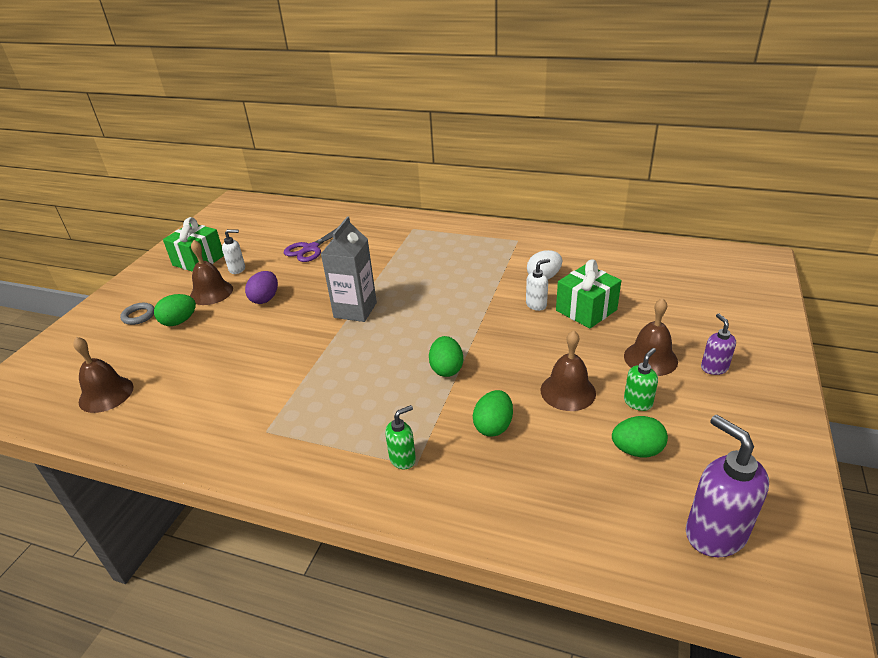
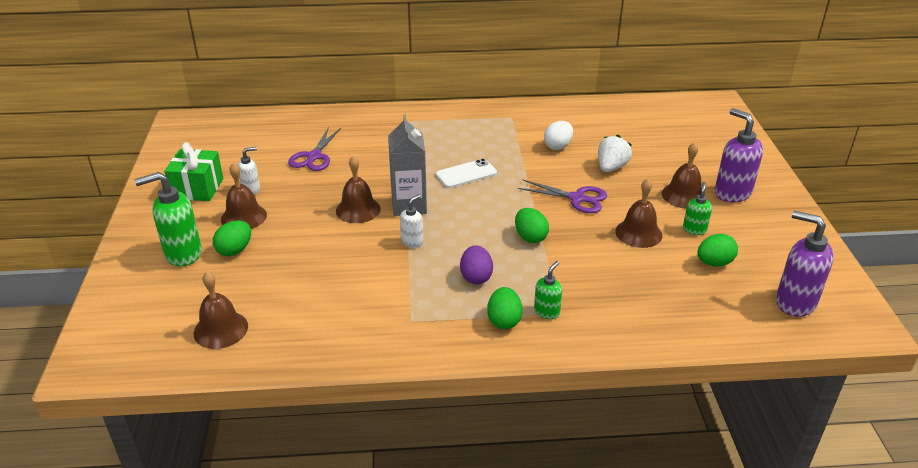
camera: 25 degrees left, 0 degrees up
(139, 316) = (183, 254): grey ring -> green soap dispenser
(265, 299) = (308, 212): purple egg -> purple egg (476, 277)
(307, 305) = (358, 209): none -> brown bell
(431, 289) = (466, 174): none -> white phone
(493, 426) = (600, 271): green egg -> green egg (504, 320)
(526, 337) = (577, 198): none -> purple scissors
(536, 305) = (567, 170): white soap dispenser -> white soap dispenser (412, 241)
(586, 310) = (611, 167): green gift -> white strawberry
(714, 368) = (732, 193): purple soap dispenser -> purple soap dispenser, size x1.84

